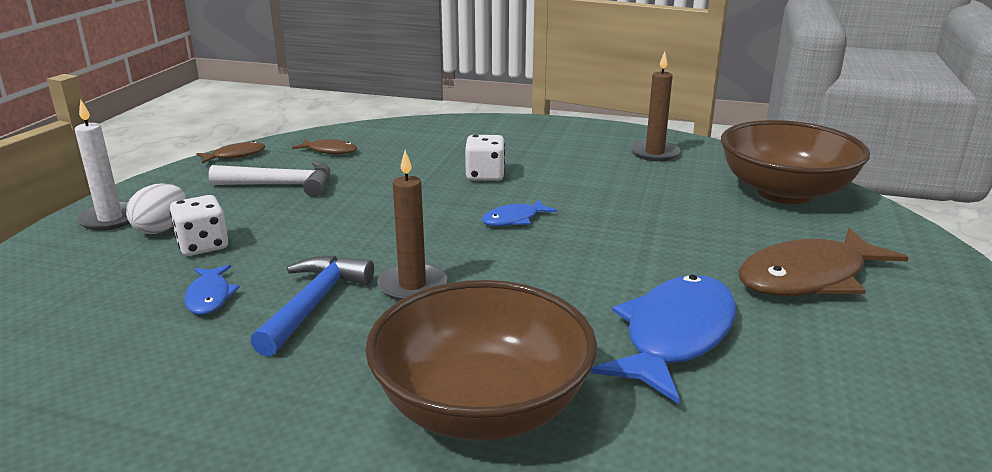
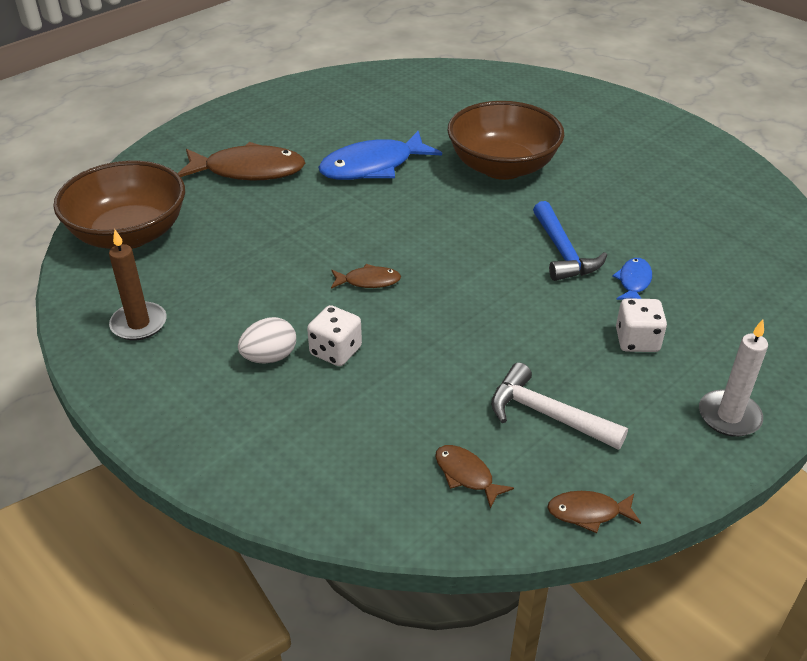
camera: 150 degrees left, 15 degrees up
(162, 229) = (675, 379): white egg -> white egg (269, 357)
(314, 303) = (563, 252): blue hammer -> blue hammer turned 60 degrees counterclockwise
(412, 286) = (491, 245): brown candle -> none
(514, 219) = (368, 281): blue fish -> brown fish

